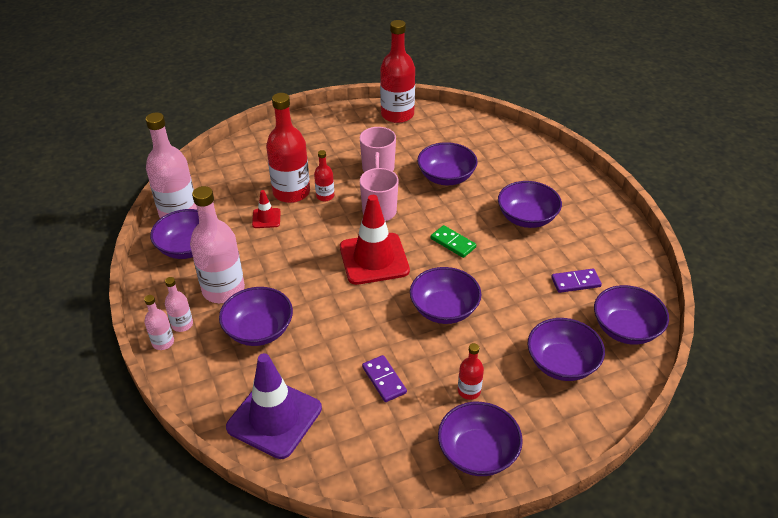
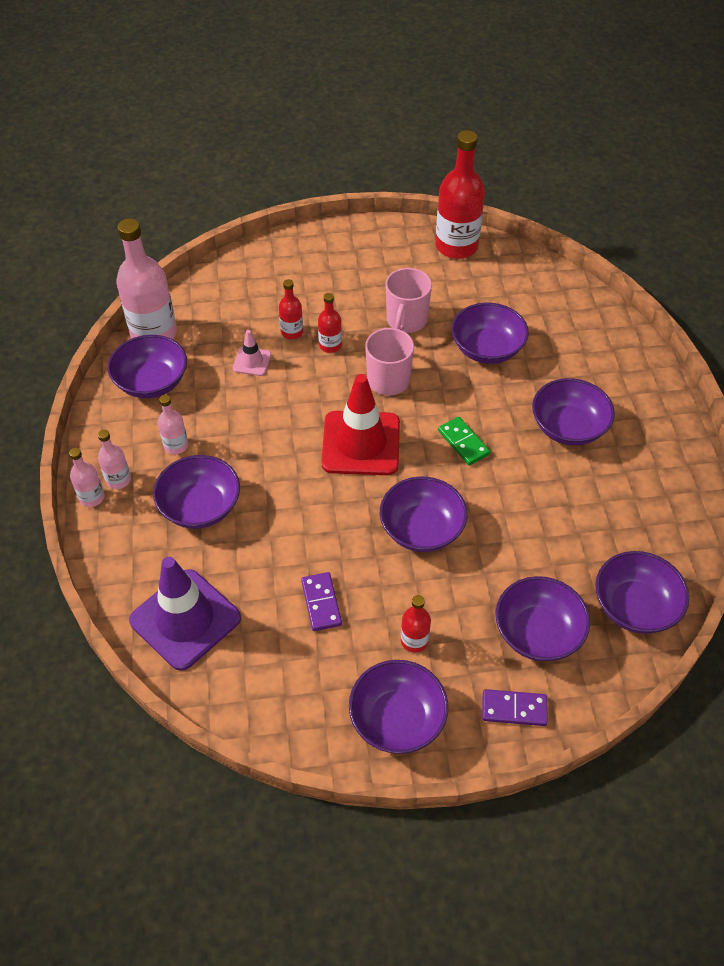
camera: 15 degrees right, 10 degrees up
(223, 290) = (176, 446): pink bottle -> pink bottle, size x0.49
(266, 218) = (252, 361): red traffic cone -> pink traffic cone
(291, 192) = (292, 332): red bottle -> red bottle, size x0.49
(575, 282) = (596, 529): purple domino -> purple domino (514, 709)

